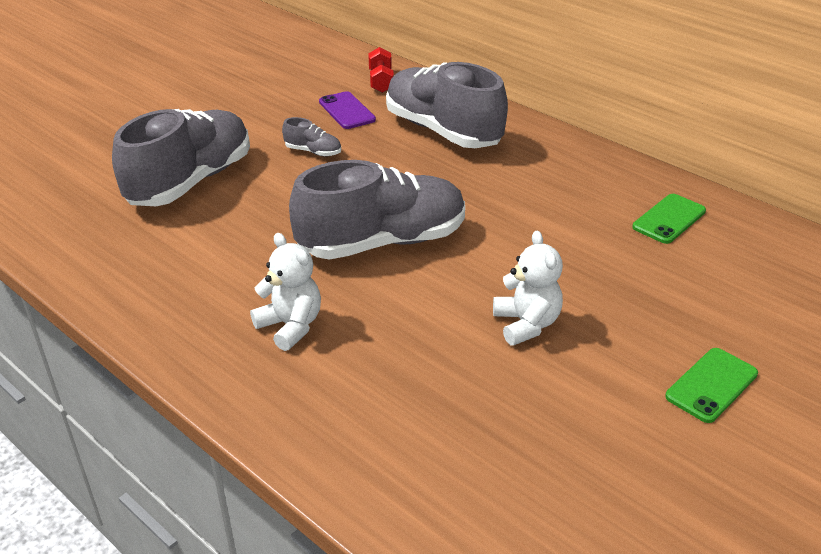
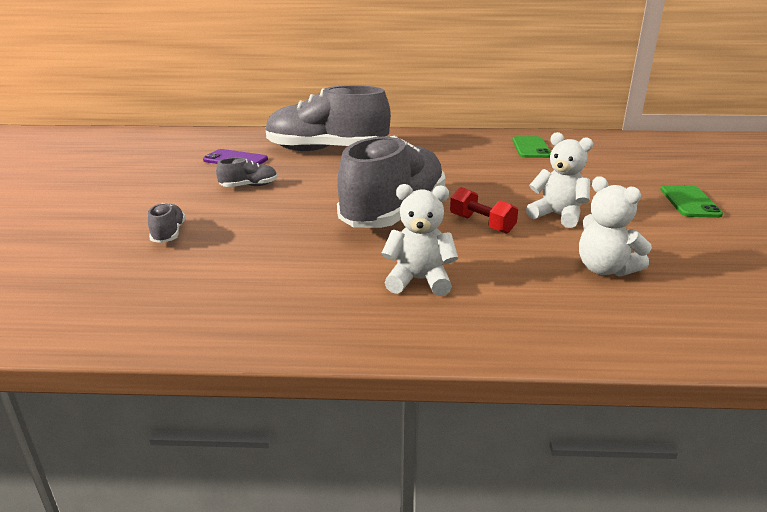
camera: 40 degrees left, 10 degrees down
(191, 181) = (169, 234): grey shoe -> grey shoe, size x0.40
(381, 81) = (234, 140): red dumbbell -> red dumbbell (481, 224)
(457, 406) = (605, 269): none -> white teddy bear

